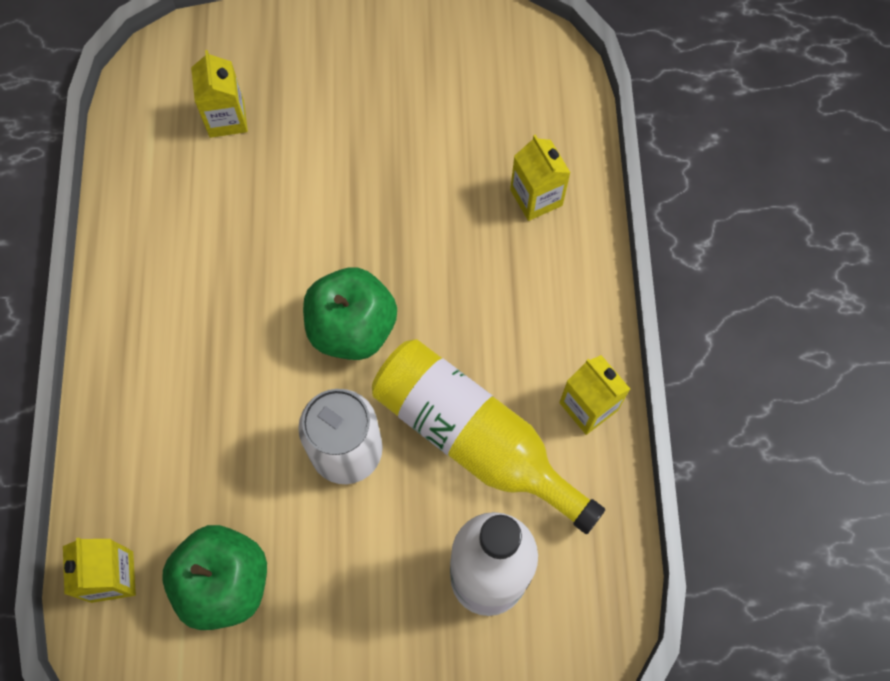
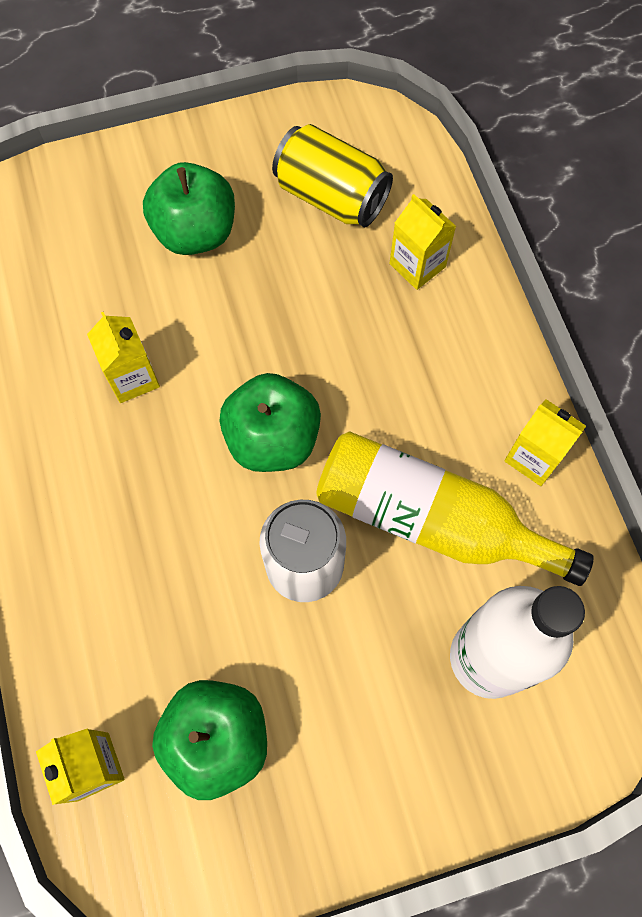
camera: 15 degrees left, 0 degrees up
(226, 118) = (80, 260): yellow carton -> yellow carton (132, 377)
(338, 117) = (195, 233): none -> green apple
(475, 112) = (331, 197): none -> yellow can

